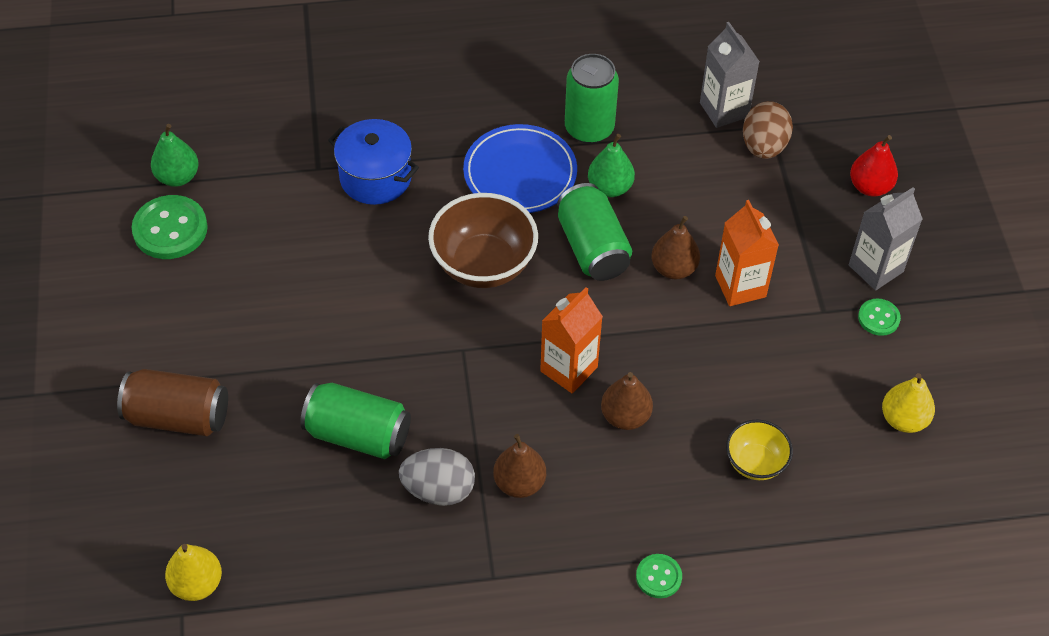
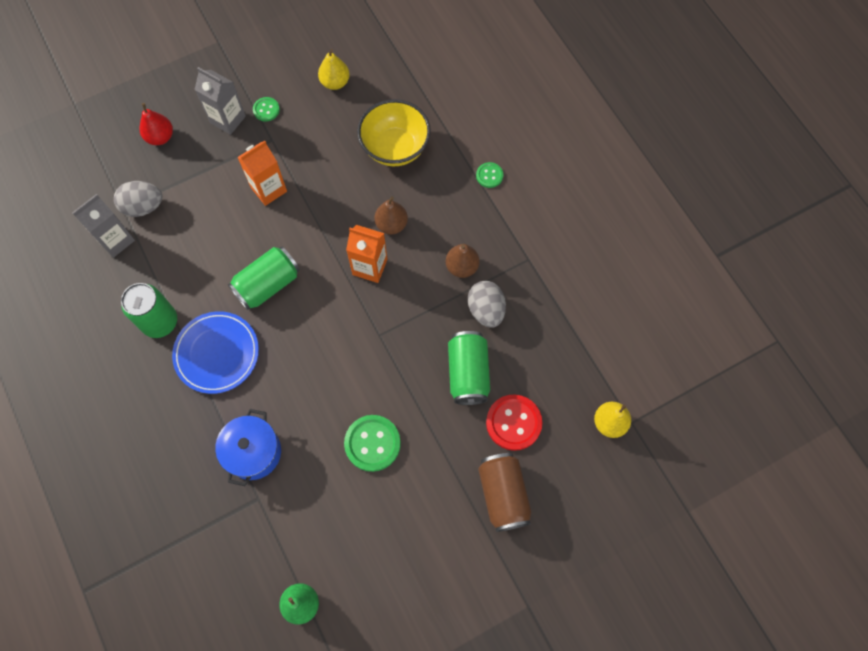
camera: 110 degrees left, 15 degrees up
(170, 229) = (352, 583): green button -> green button (372, 443)
(262, 464) = (513, 423): none -> red button
(483, 264) = (306, 348): brown bowl -> none
(610, 187) = (211, 290): green pear -> none
(673, 268) = (268, 231): brown pear -> none
(755, 463) = (395, 148): yellow bowl -> yellow bowl, size x1.76
(764, 146) = (143, 207): brown egg -> grey egg

